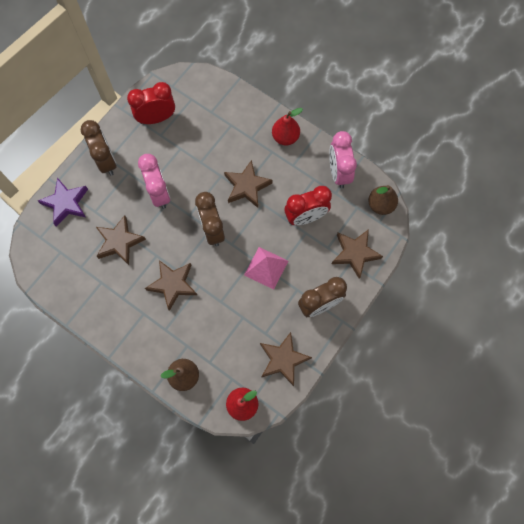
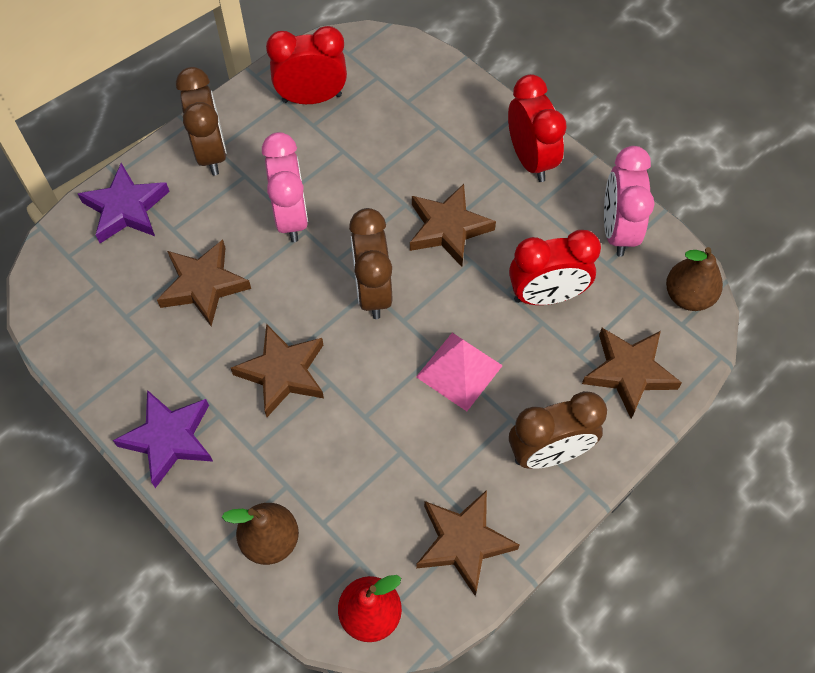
camera: 10 degrees right, 10 degrees down
(120, 331) = (169, 439): none -> purple star
(285, 137) = (530, 159): red pear -> red clock

